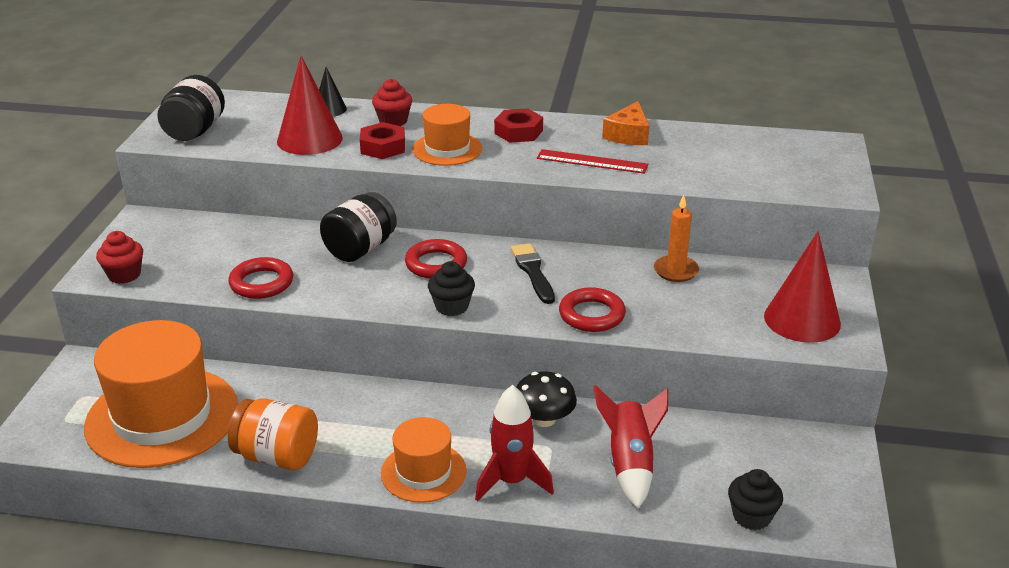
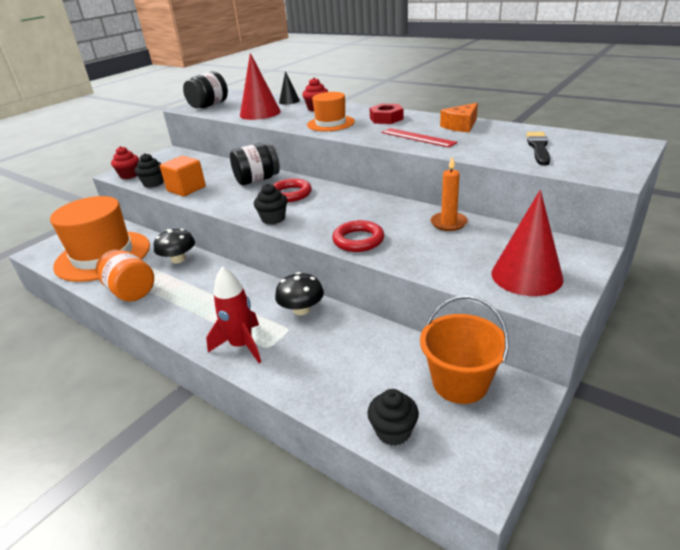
camera: 30 degrees right, 0 degrees up
(190, 283) = (153, 183): none -> black cupcake
(261, 283) = (186, 189): red ring -> orange cube
(298, 393) = (178, 259): none -> black mushroom
(383, 147) = (294, 119): red nut -> none
(423, 472) = (196, 323): orange hat -> none
(533, 272) = (345, 207): black brush -> black brush (538, 148)
(630, 463) = (332, 357): red rocket -> none
(778, 451) = (460, 383): none -> orange bucket

